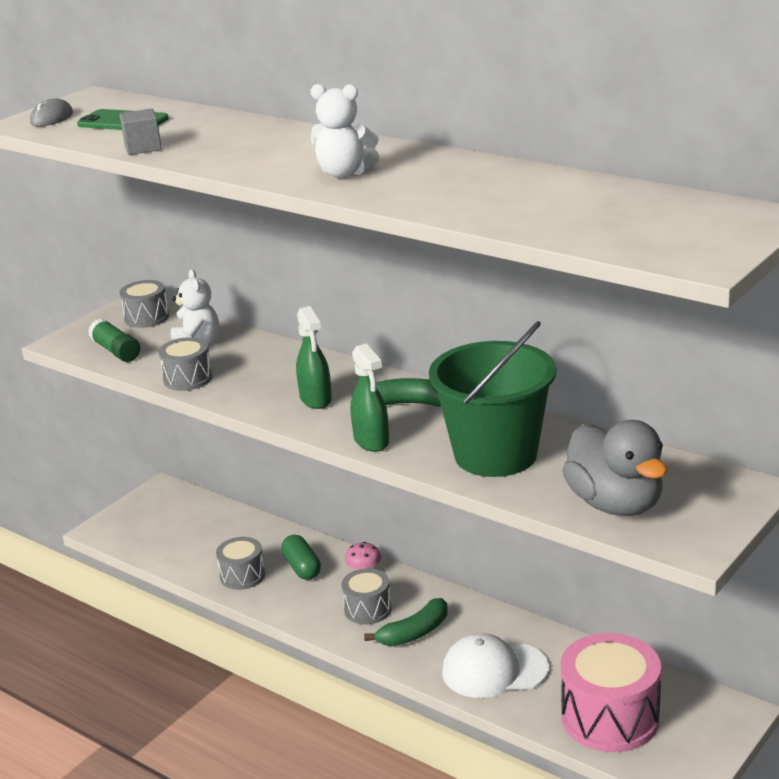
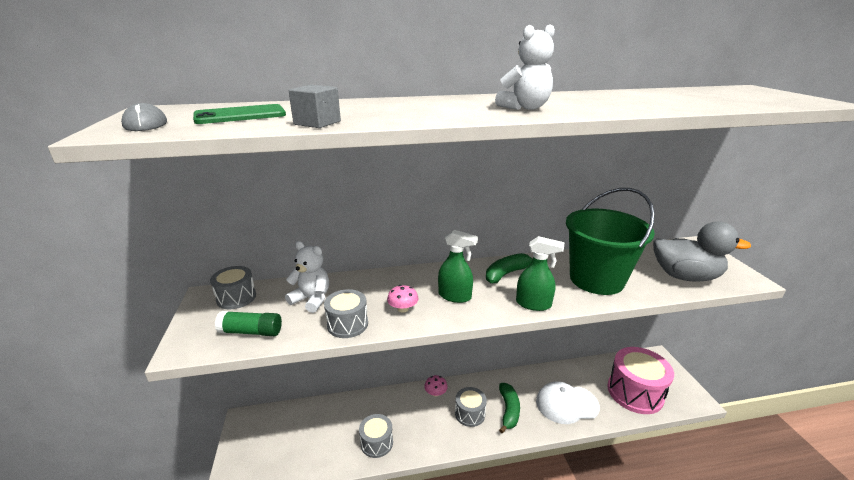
camera: 50 degrees left, 0 degrees up
(251, 388) = (403, 309): none -> pink mushroom
(302, 567) = (403, 413): green capsule -> none
(494, 670) = (566, 404): white cap -> white cap turned 45 degrees clockwise

